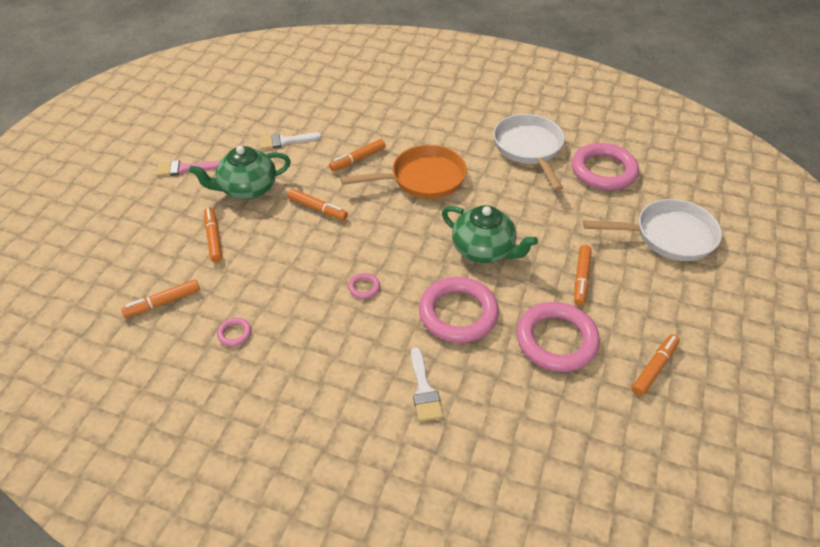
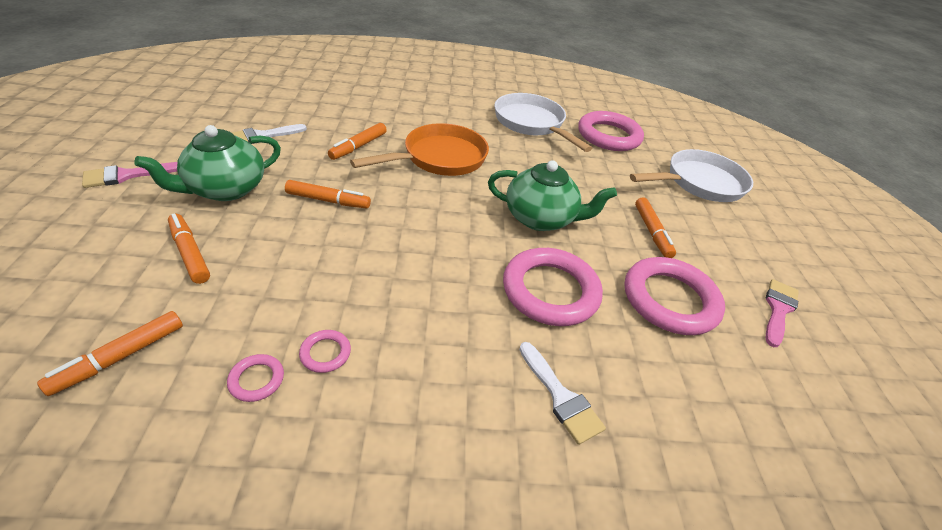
camera: 25 degrees left, 5 degrees down
(364, 287) = (424, 281): pink ring -> pink ring (325, 353)
(654, 368) = (778, 309): orange marker -> pink brush

